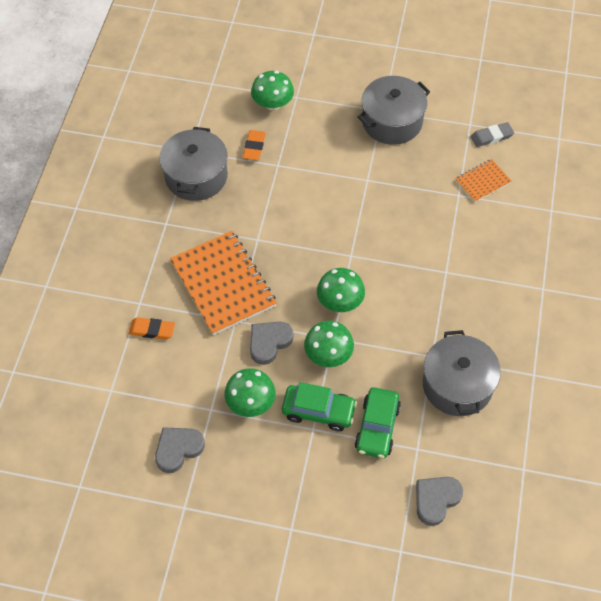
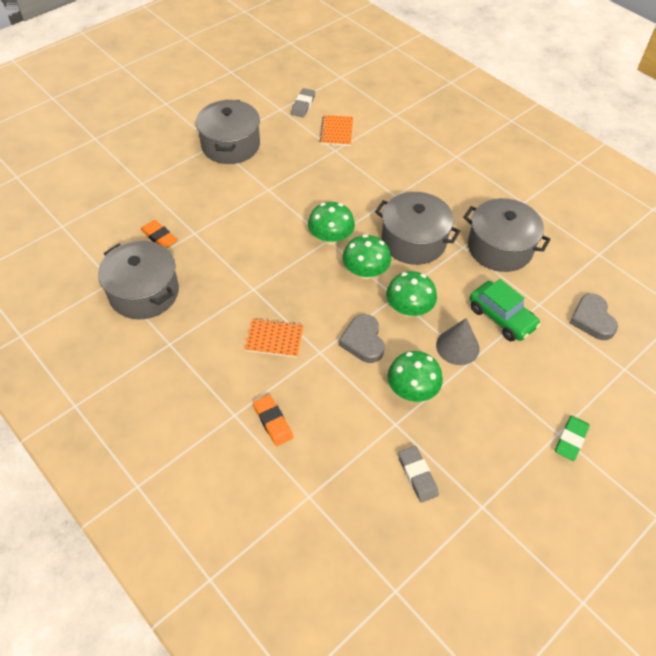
camera: 55 degrees left, 5 degrees down
(152, 330) = (273, 422): orange eraser -> orange eraser turned 75 degrees counterclockwise
(178, 449) = (417, 475): grey heart -> grey eraser
(223, 284) = (274, 339): orange notebook -> orange notebook, size x0.50
(272, 104) = (131, 200): green mushroom -> green mushroom (330, 238)
(292, 541) = (570, 439): none -> green eraser
(318, 411) = (457, 346): green car -> grey cone
(405, 316) = (413, 241): none -> grey pot

